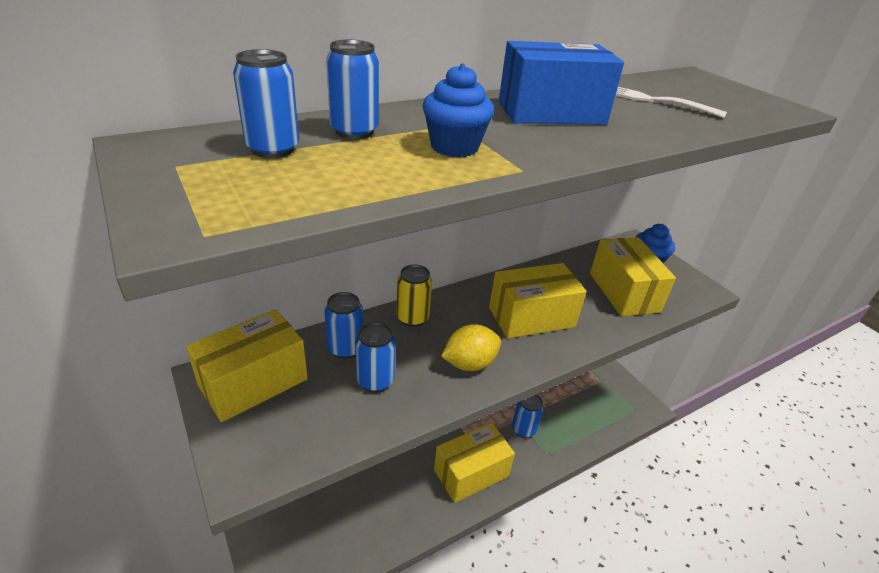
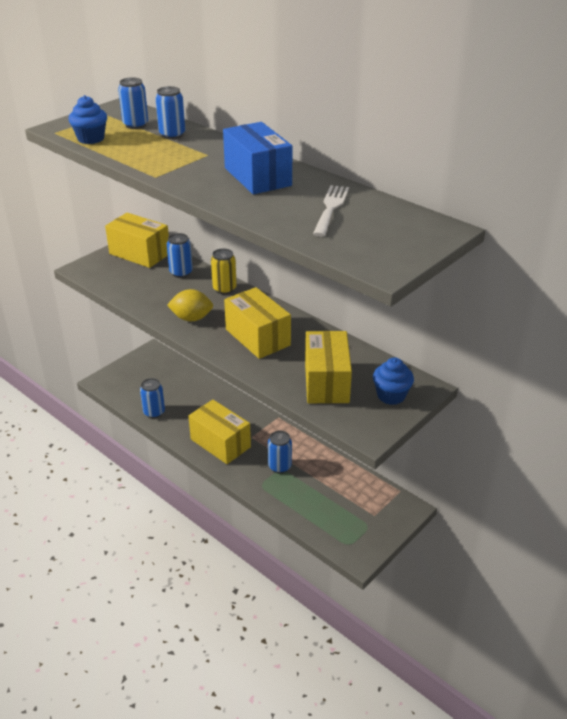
camera: 75 degrees right, 0 degrees up
(375, 380) = (159, 288): blue can -> blue can (154, 412)
(454, 147) = (172, 158): blue cupcake -> blue cupcake (91, 139)
(469, 363) = (191, 318): yellow lemon -> yellow lemon turned 45 degrees counterclockwise
(623, 292) = (326, 382): yellow box -> yellow box turned 60 degrees counterclockwise

